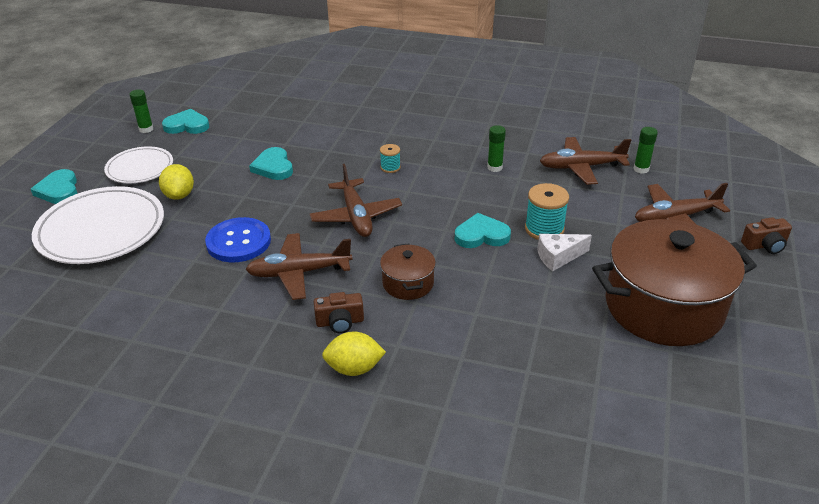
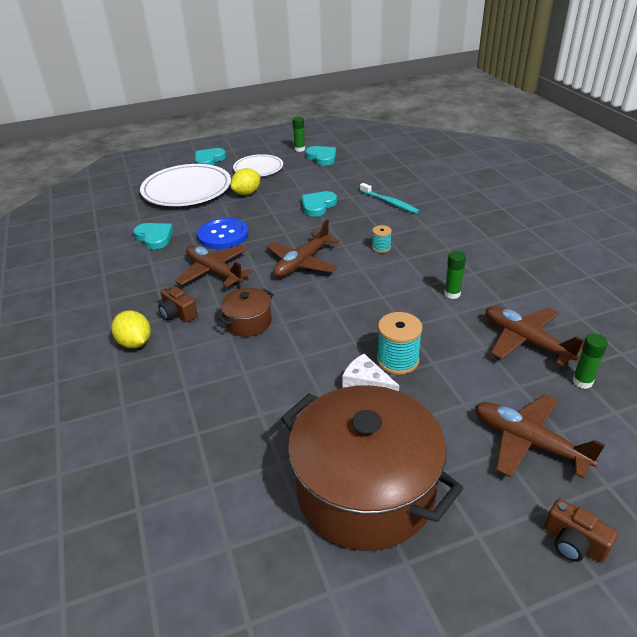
camera: 55 degrees right, 0 degrees up
(327, 131) = (389, 202): none -> turquoise toothbrush
(481, 235) = (348, 330): turquoise heart -> turquoise heart (154, 237)

